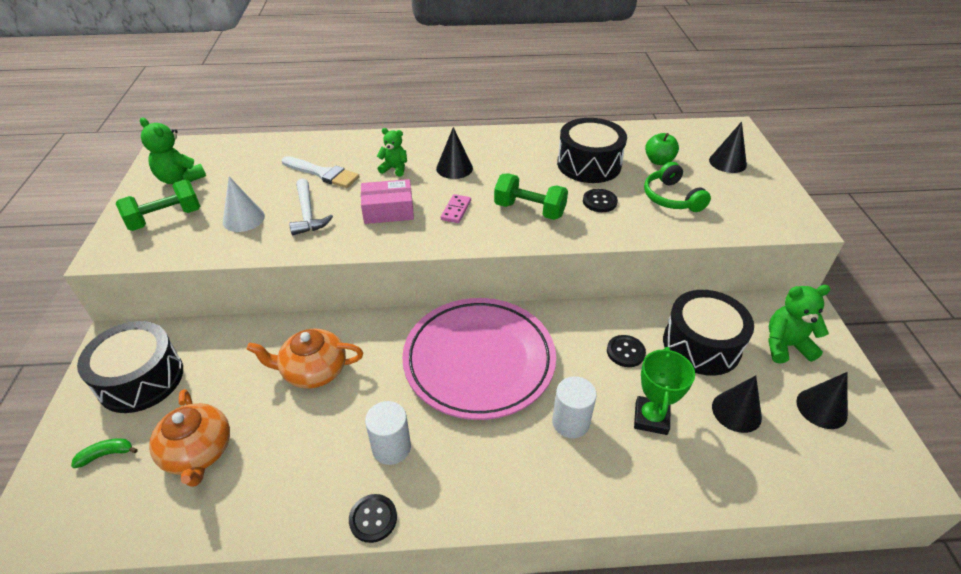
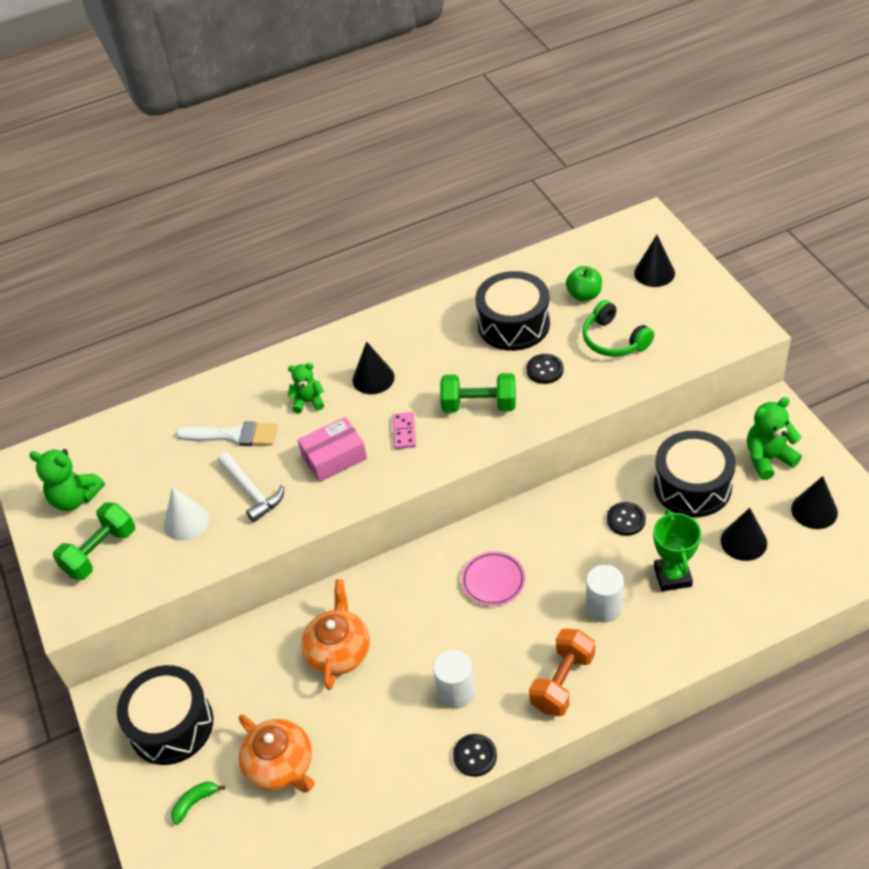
camera: 15 degrees left, 5 degrees up
(313, 371) = (339, 651): orange teapot -> orange teapot turned 120 degrees clockwise
(479, 361) = (493, 581): pink plate -> pink plate, size x0.41
(496, 479) = (562, 682): none -> orange dumbbell

